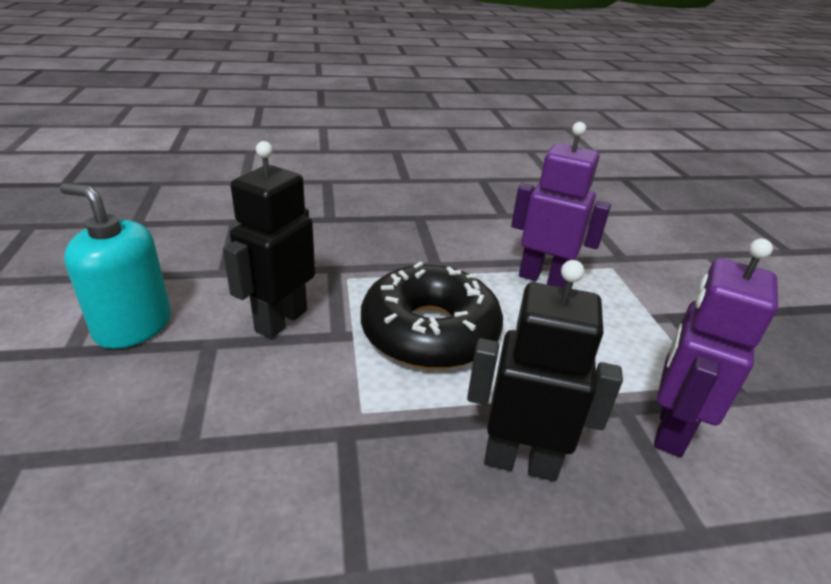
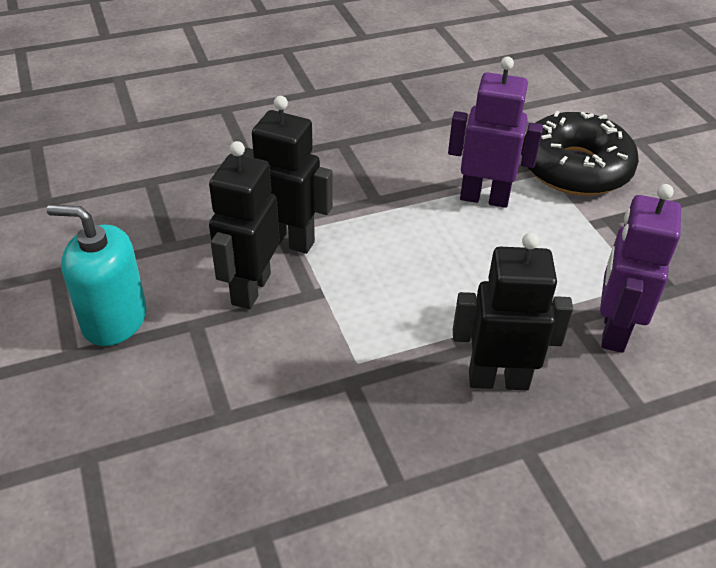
camera: 10 degrees left, 10 degrees up
(337, 285) = (288, 241): none -> black robot
(430, 332) = (392, 276): black donut -> black donut (575, 168)

